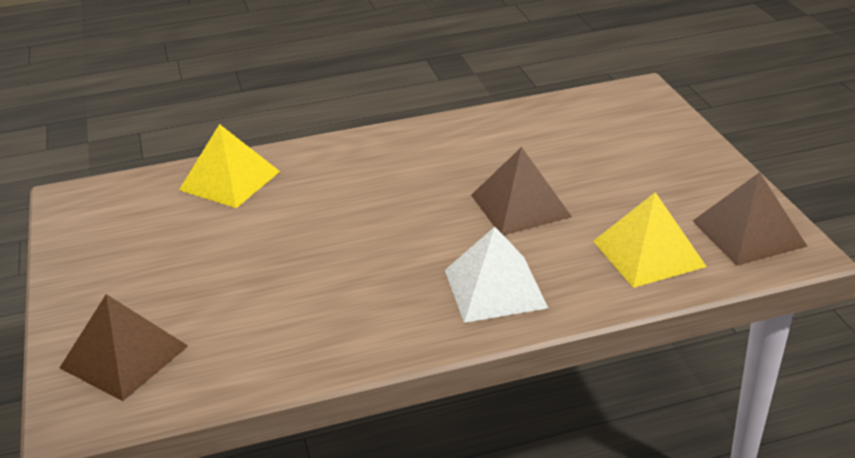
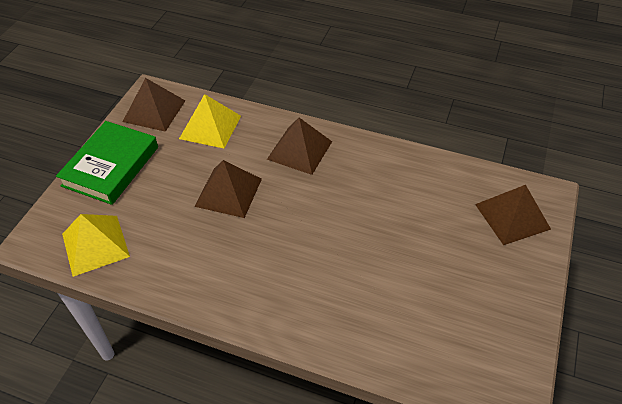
camera: 145 degrees left, 15 degrees up
(230, 180) = (380, 338): yellow pyramid -> yellow pyramid (95, 245)
(495, 288) = (299, 150): white pyramid -> brown pyramid
(684, 163) = (111, 166): none -> green book

